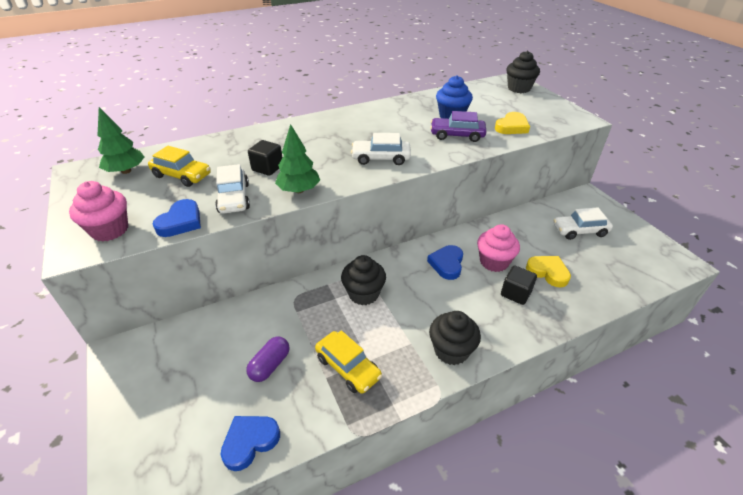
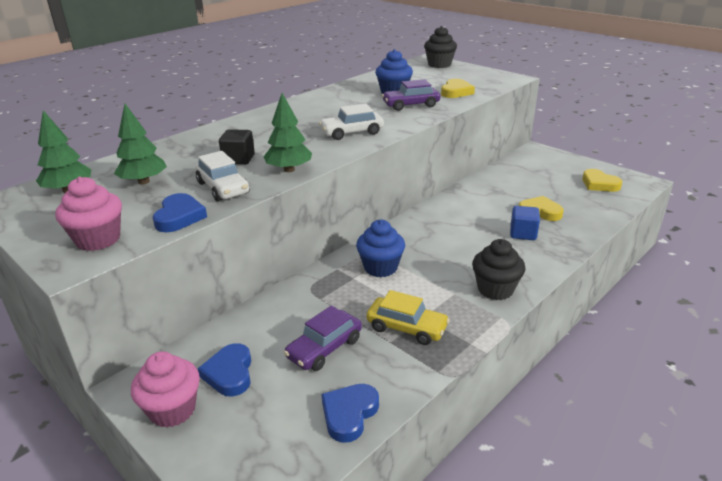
camera: 20 degrees left, 10 degrees down
(182, 175) = (143, 182): yellow car -> green tree
(270, 365) = (324, 348): purple capsule -> purple car
(363, 294) = (380, 267): black cupcake -> blue cupcake
(447, 264) = (445, 226): blue heart -> blue heart (229, 373)
(494, 262) = (487, 215): pink cupcake -> pink cupcake (172, 410)
(515, 293) = (523, 233): black cube -> blue cube
(580, 231) = (546, 176): white car -> none
(631, 254) = (599, 184): none -> yellow heart

